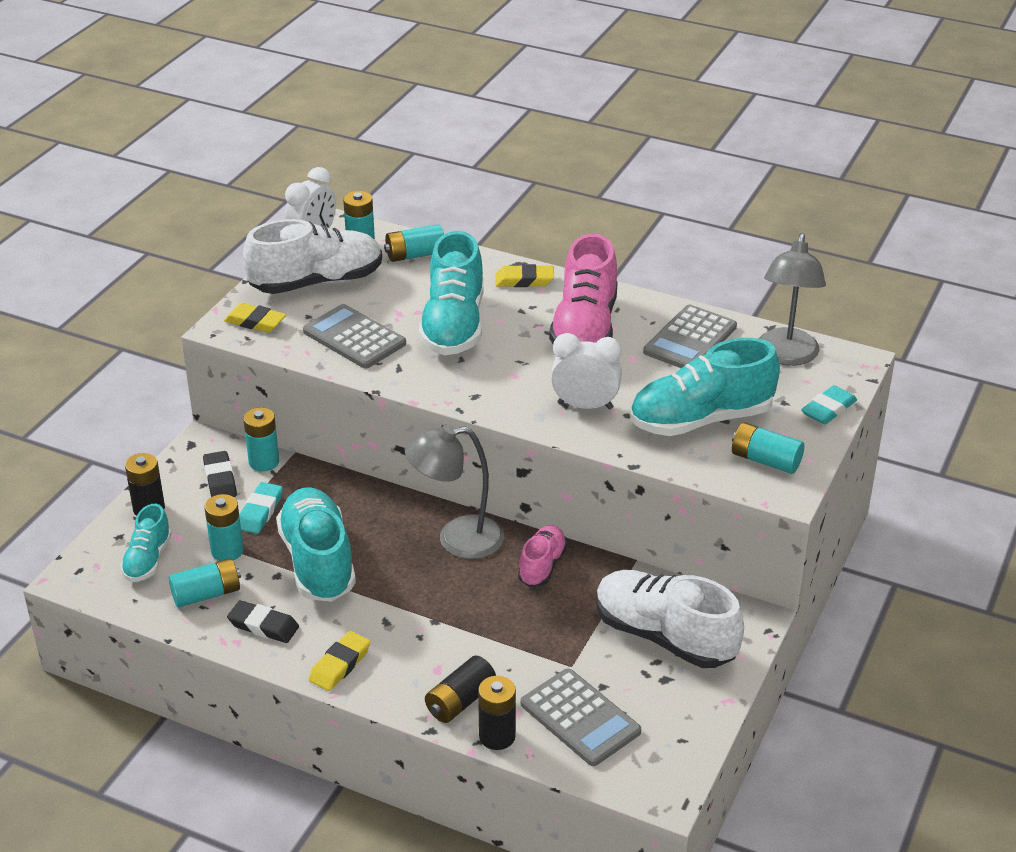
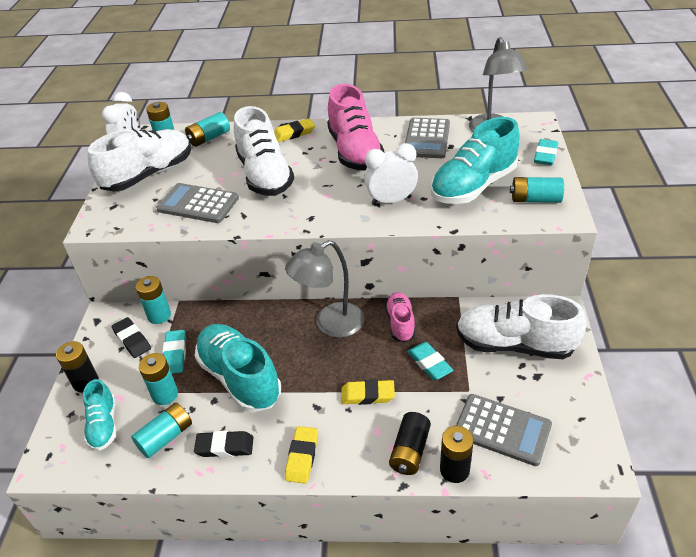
camera: 20 degrees left, 5 degrees up
(255, 322) = (117, 215): yellow eraser -> yellow eraser (367, 395)
(453, 326) = (265, 175): turquoise shoe -> white shoe
(545, 621) = (429, 363): none -> turquoise eraser

